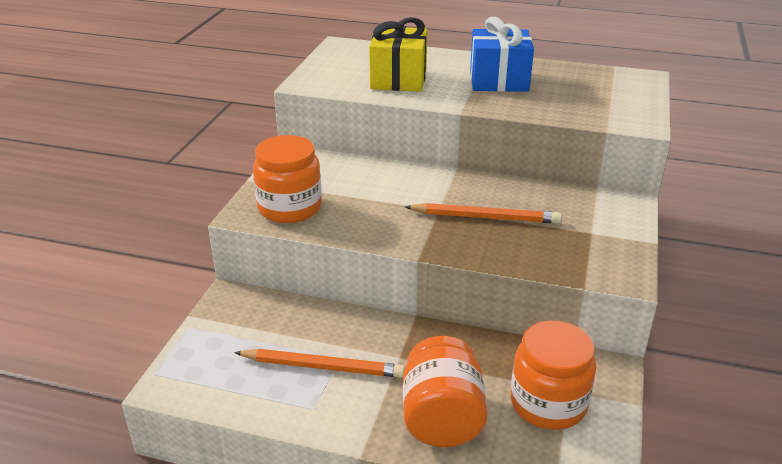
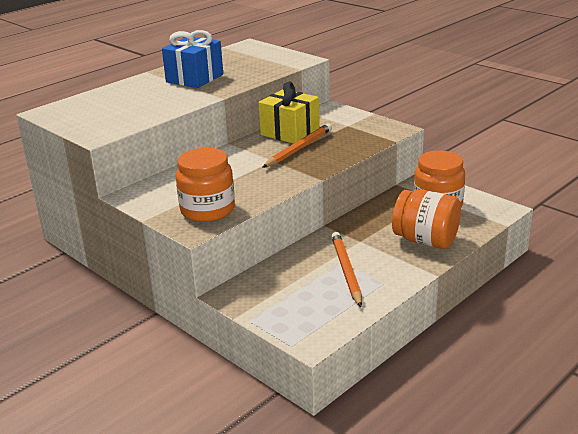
camera: 60 degrees left, 5 degrees down
(323, 367) = (346, 270): orange pencil -> orange pencil turned 45 degrees counterclockwise
(398, 79) = (143, 105): yellow gift -> yellow gift (290, 132)

